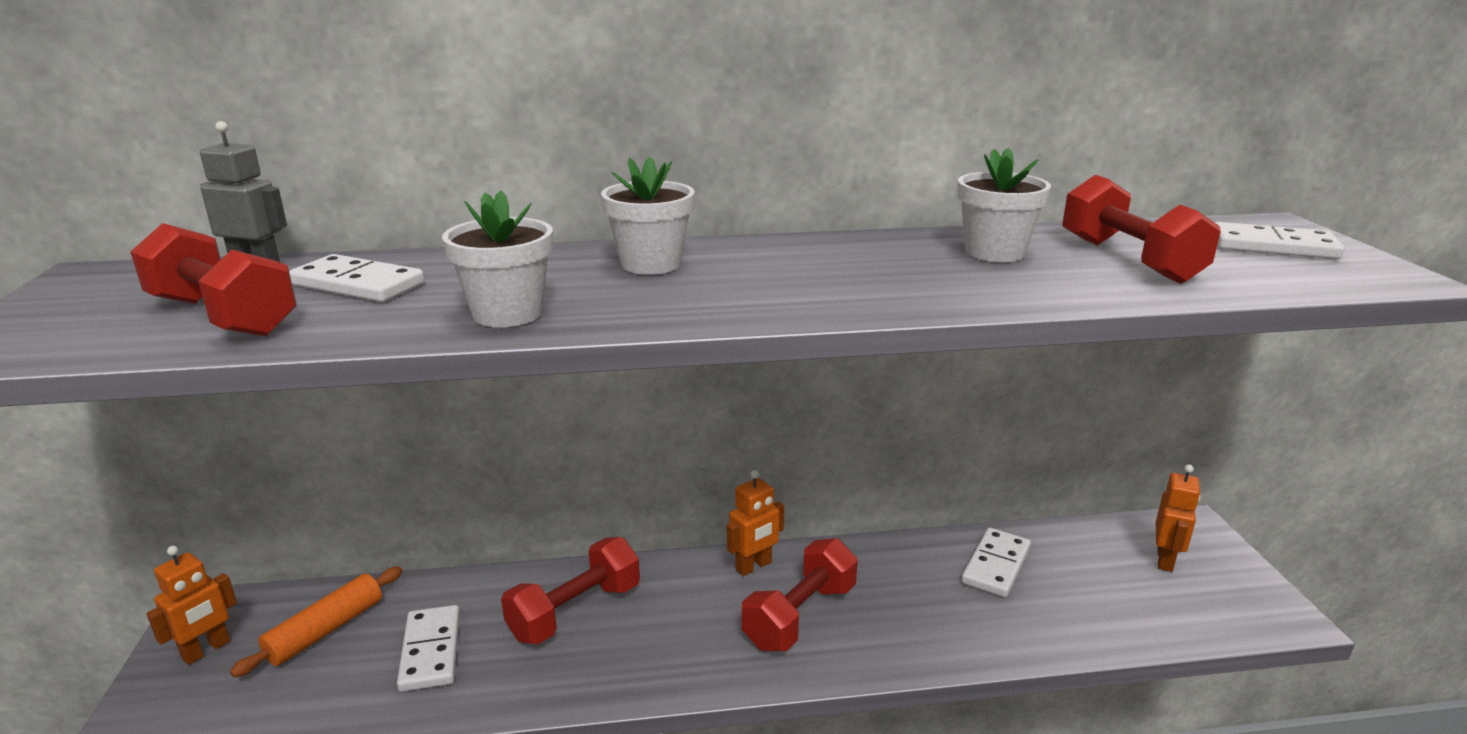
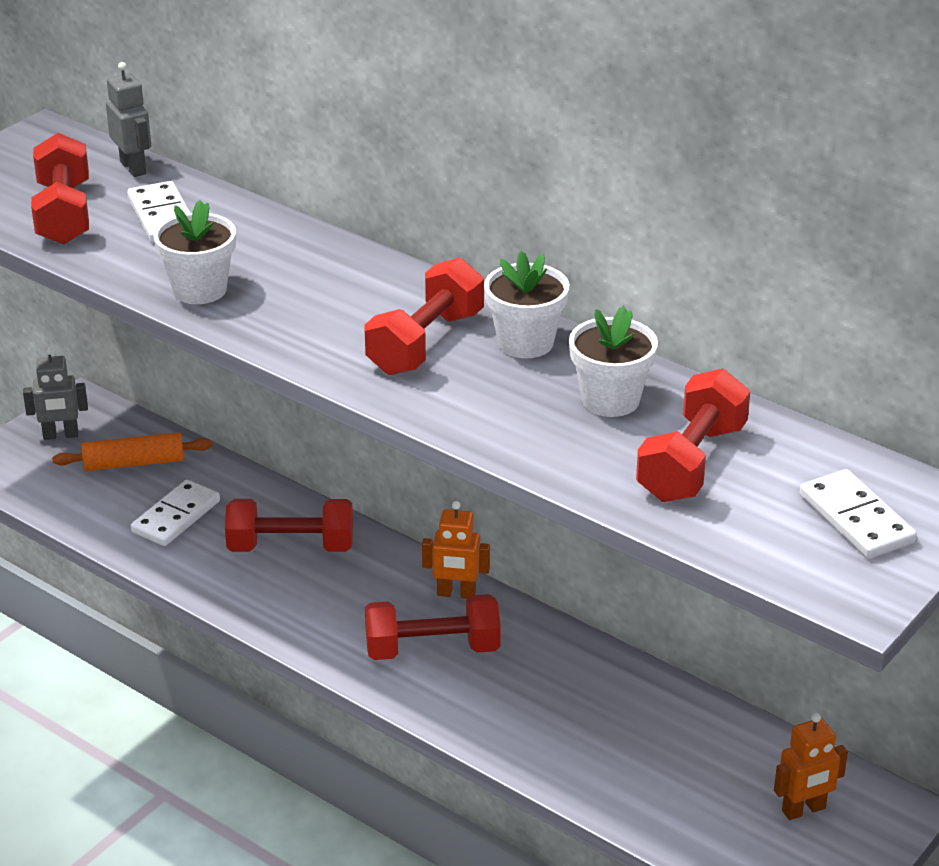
camera: 45 degrees right, 10 degrees up
(206, 650) = (60, 435): orange robot -> grey robot
(651, 264) = (353, 285): white flower pot -> white flower pot (525, 343)
(794, 272) = (425, 343): none -> red dumbbell
(996, 565) = (645, 716): white domino -> none

